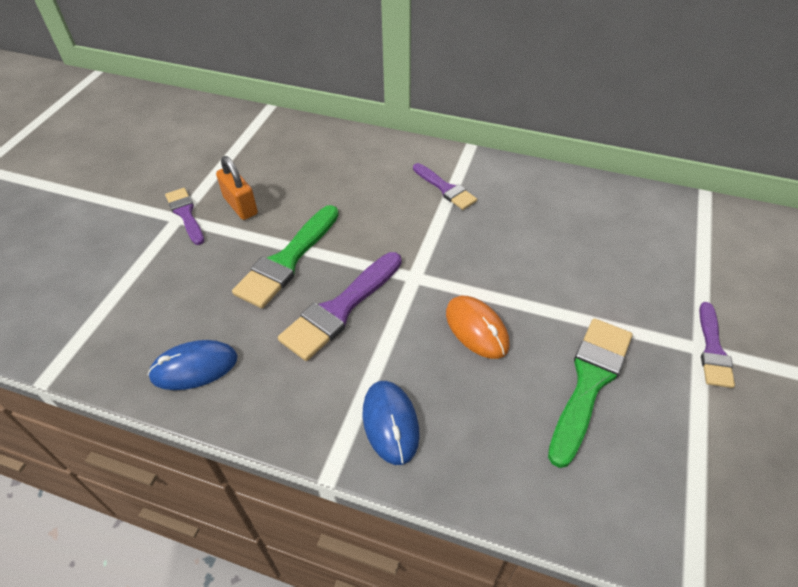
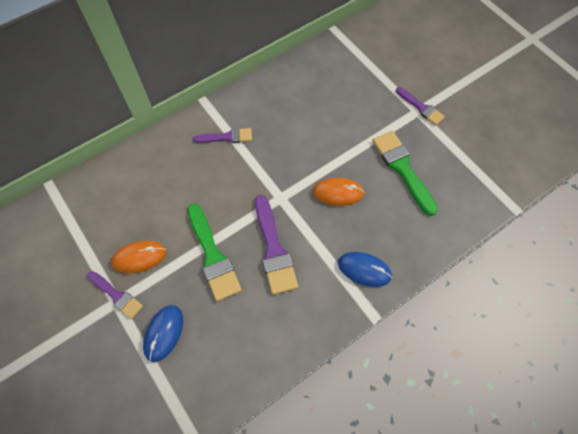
camera: 55 degrees left, 15 degrees up
(185, 214) = (116, 295): purple brush -> purple brush turned 150 degrees counterclockwise
(194, 367) = (256, 351): blue mouse -> blue mouse (164, 333)
(240, 206) = (139, 257): orange padlock -> orange mouse

